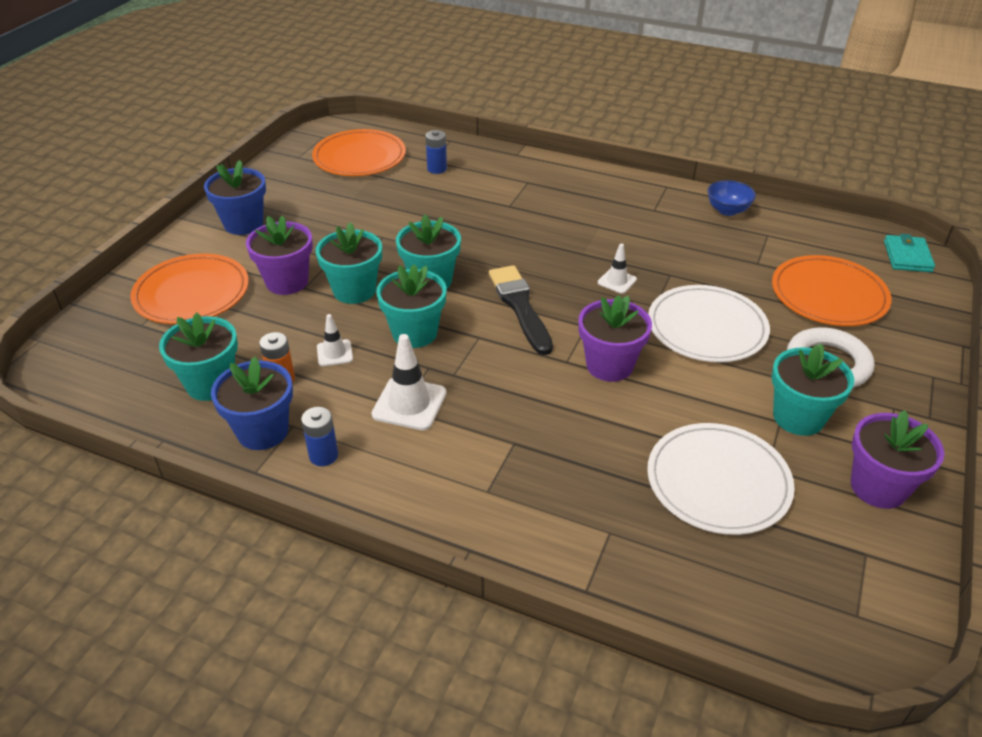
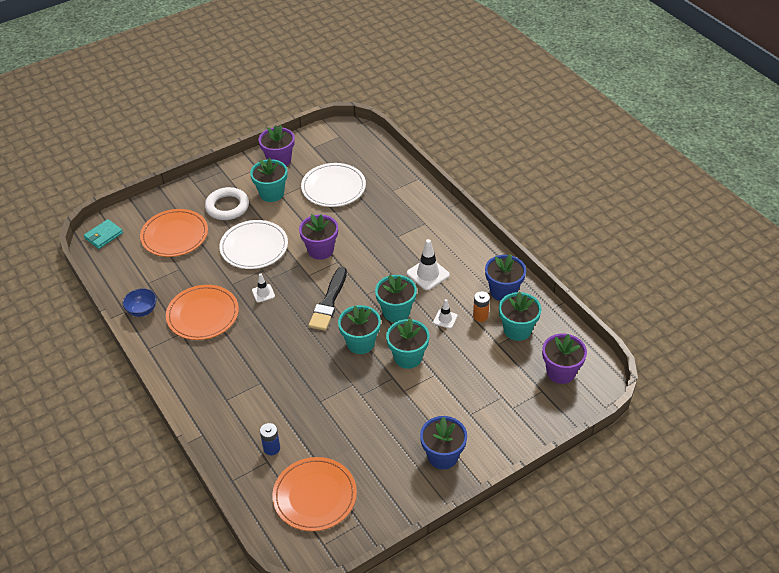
camera: 145 degrees left, 5 degrees up
(192, 293) = (503, 403): orange plate -> orange plate (203, 314)
(287, 282) = (442, 384): purple flower pot -> purple flower pot (561, 372)
(323, 455) = (482, 267): blue battery -> none

